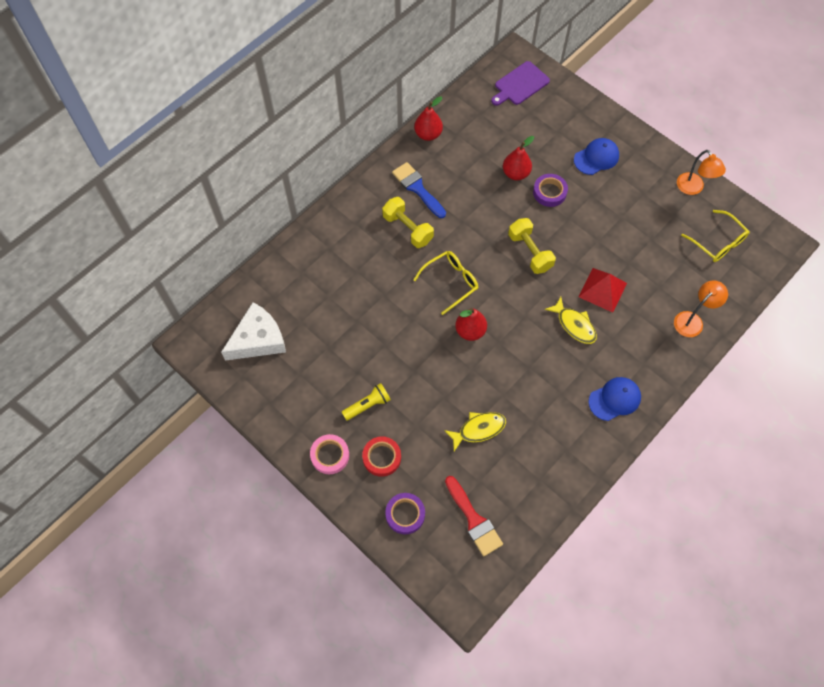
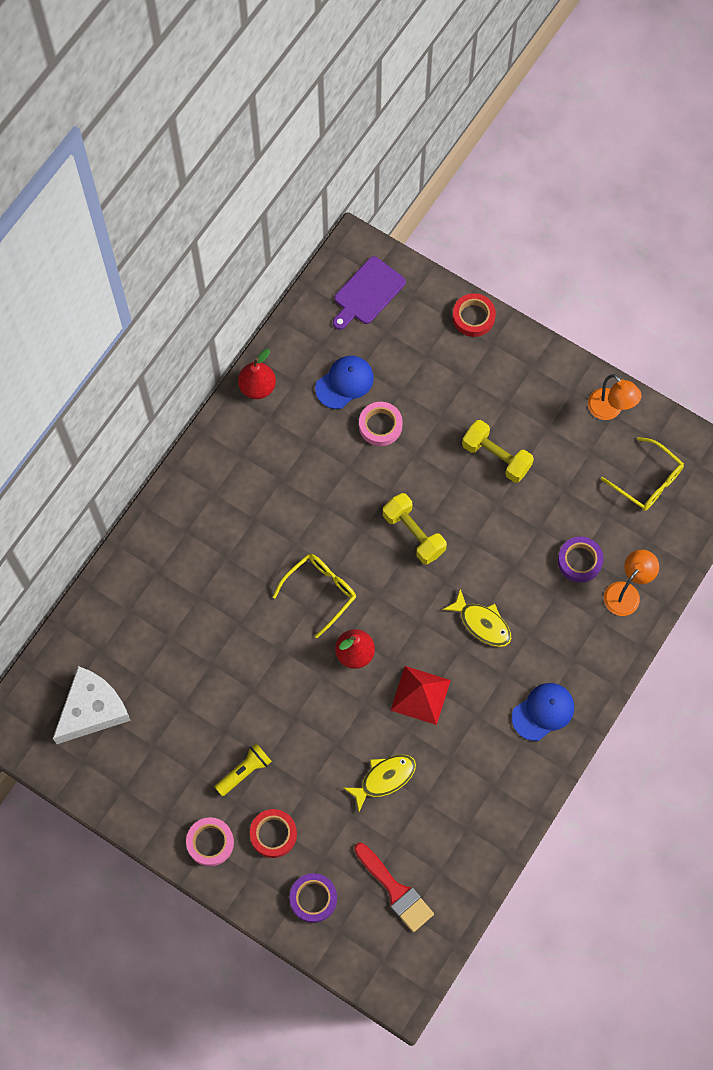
camera: 10 degrees left, 5 degrees up
(407, 229) = (253, 527): yellow dumbbell -> yellow dumbbell (496, 457)
(417, 188) = (257, 468): blue brush -> none
(516, 173) = (380, 426): red pear -> pink tape
(549, 192) = (427, 446): purple tape -> purple tape (579, 561)
(596, 111) = (473, 317): none -> red tape
(596, 158) = (481, 386): blue cap -> blue cap (344, 383)
(602, 290) = (511, 570): red pyramid -> red pyramid (420, 695)

